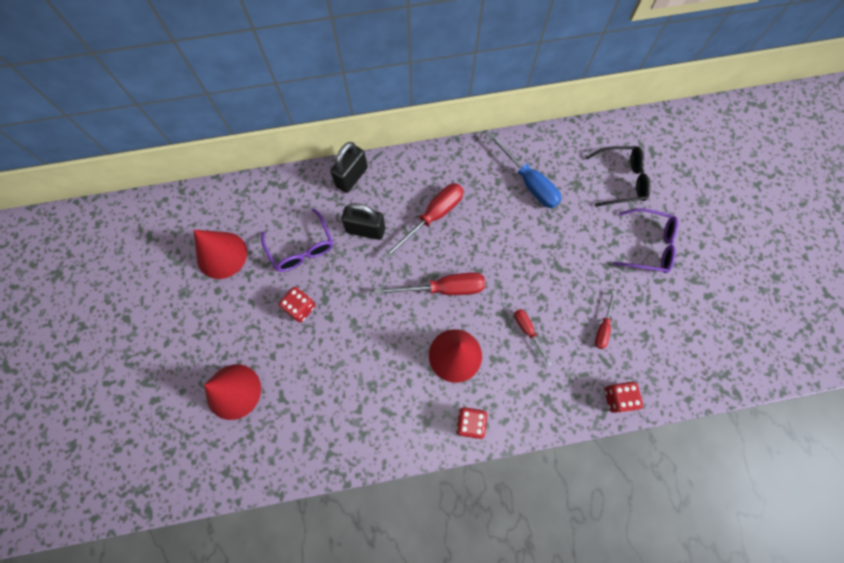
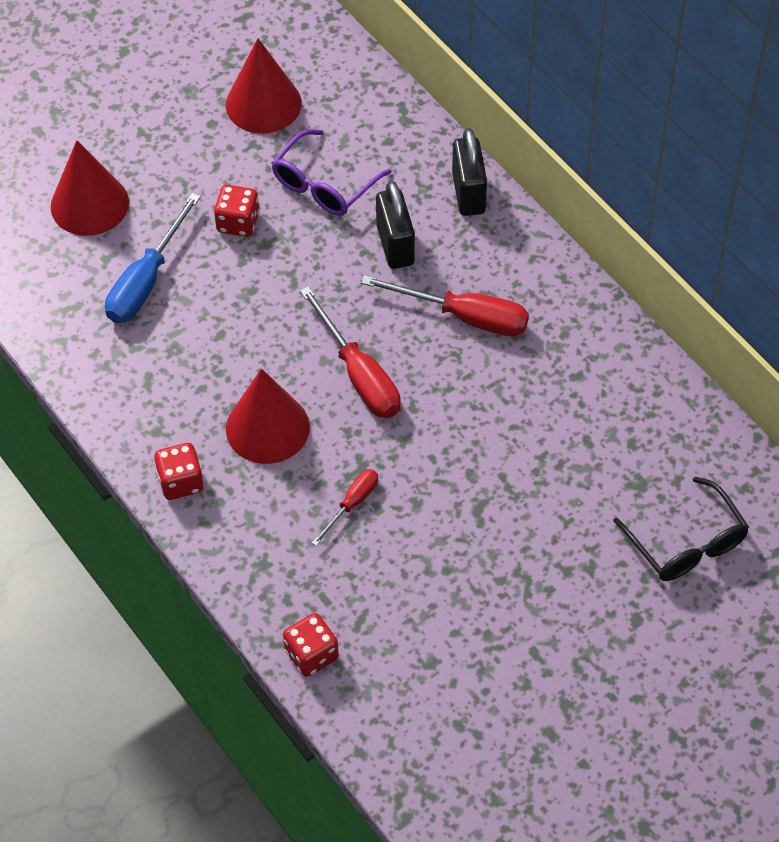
camera: 65 degrees right, 15 degrees down
(351, 177) = (468, 193): black padlock -> black padlock turned 75 degrees clockwise
(528, 182) = (601, 417): blue screwdriver -> blue screwdriver (146, 280)
(603, 327) = (412, 600): red screwdriver -> none
(648, 245) = (589, 620): purple glasses -> none

